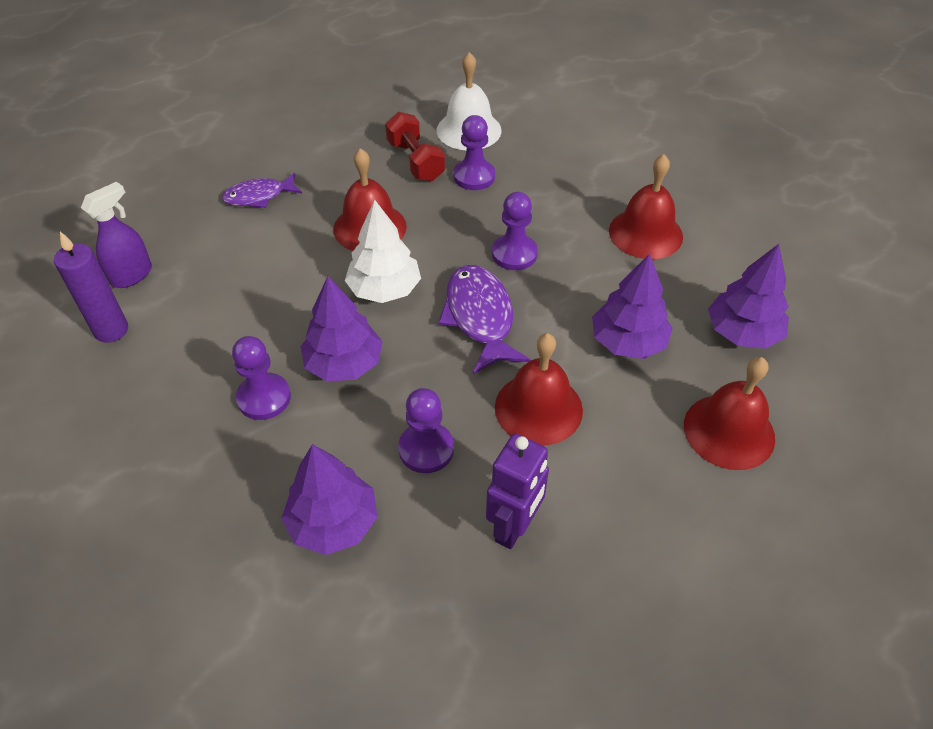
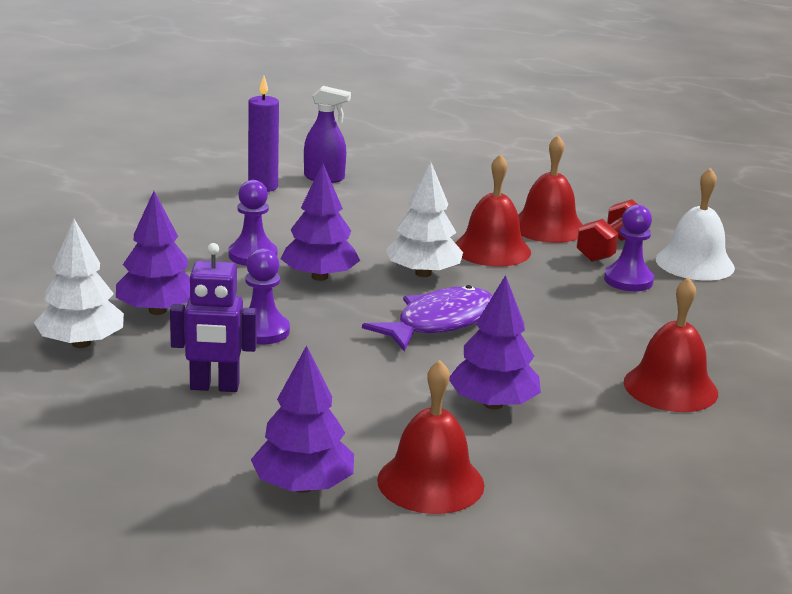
camera: 60 degrees right, 25 degrees down
(259, 196) = (469, 197): purple fish -> none
(366, 619) = (81, 343): none -> white tree
(514, 254) = (544, 322): purple pawn -> none
(538, 408) = (357, 373): red bell -> red bell (548, 227)
(742, 332) = (586, 471): purple tree -> purple tree (303, 486)

